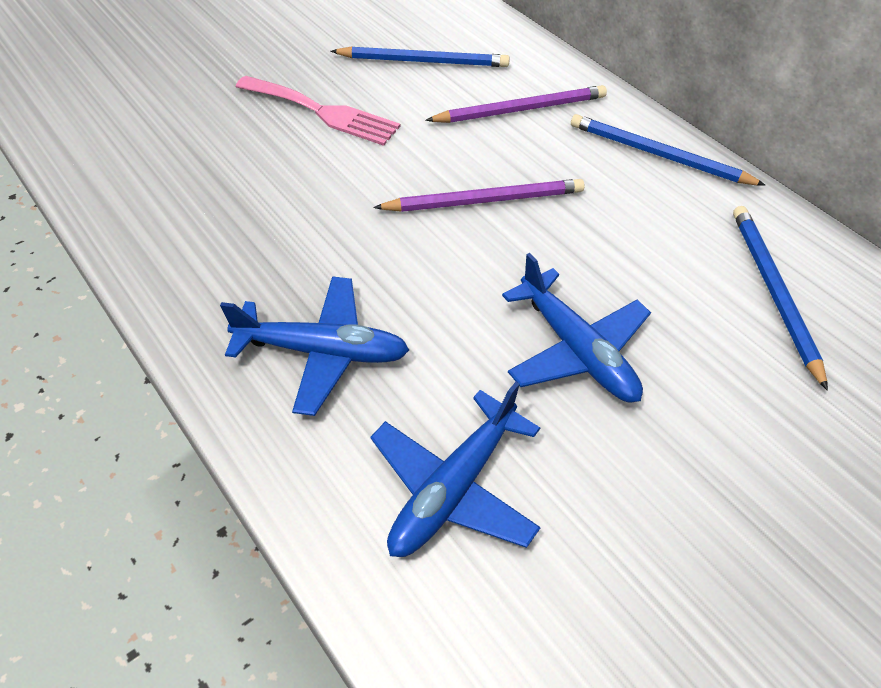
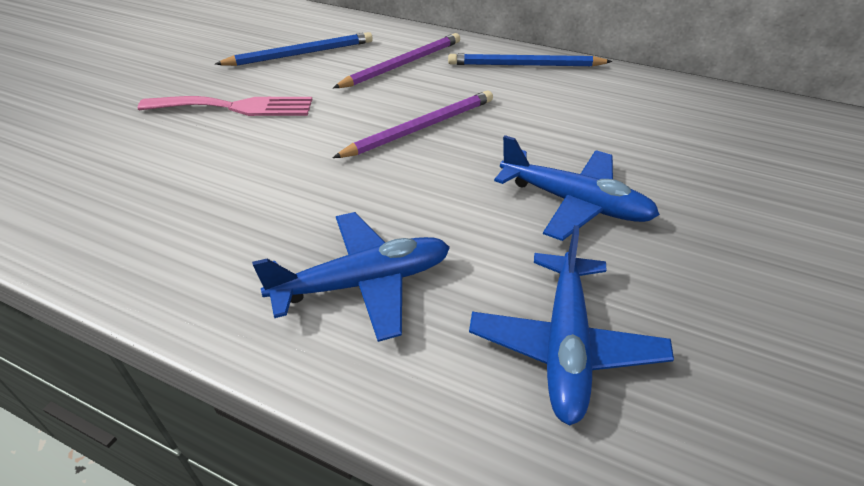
camera: 25 degrees left, 10 degrees down
(773, 292) = (672, 121): blue pencil -> none

